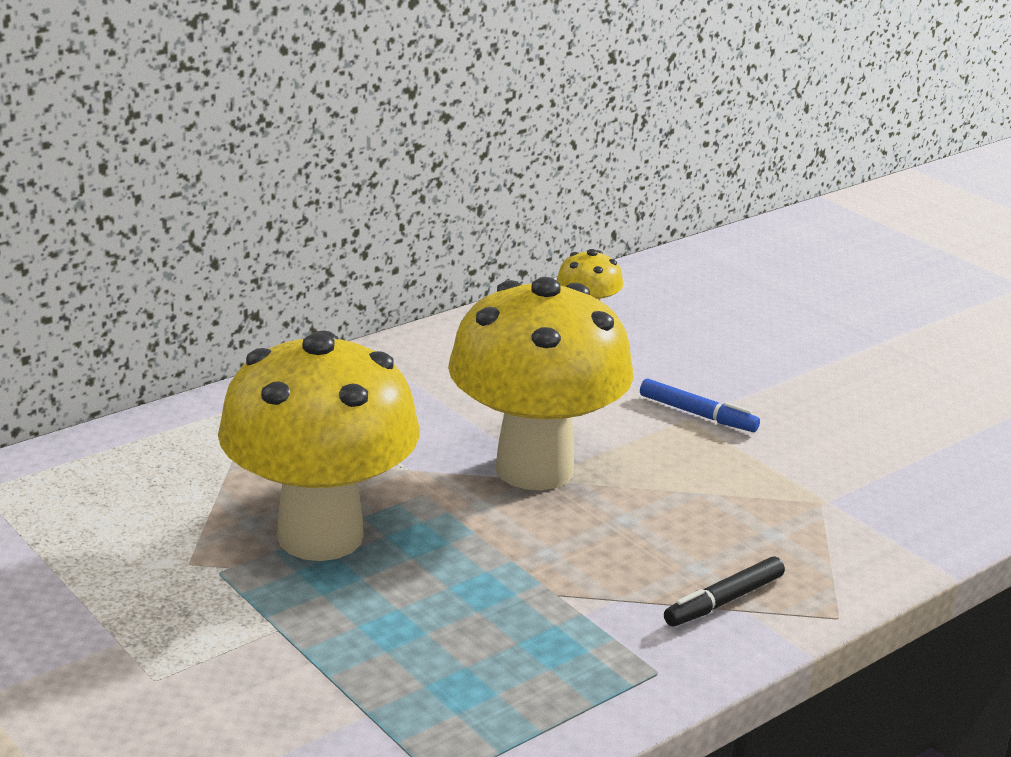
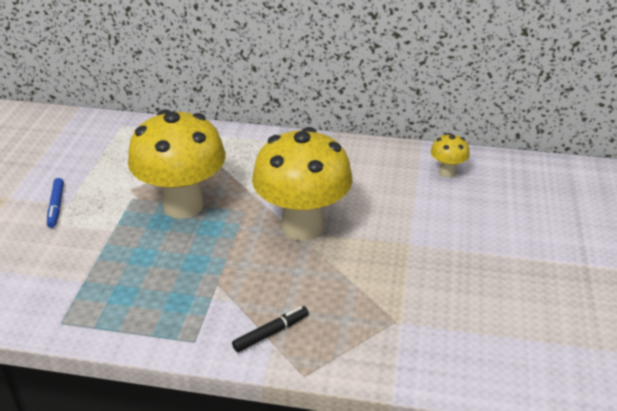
camera: 50 degrees right, 10 degrees up
(697, 414) = (416, 244): blue marker -> blue marker (56, 206)
(724, 601) = (271, 333): black marker -> black marker turned 135 degrees clockwise

